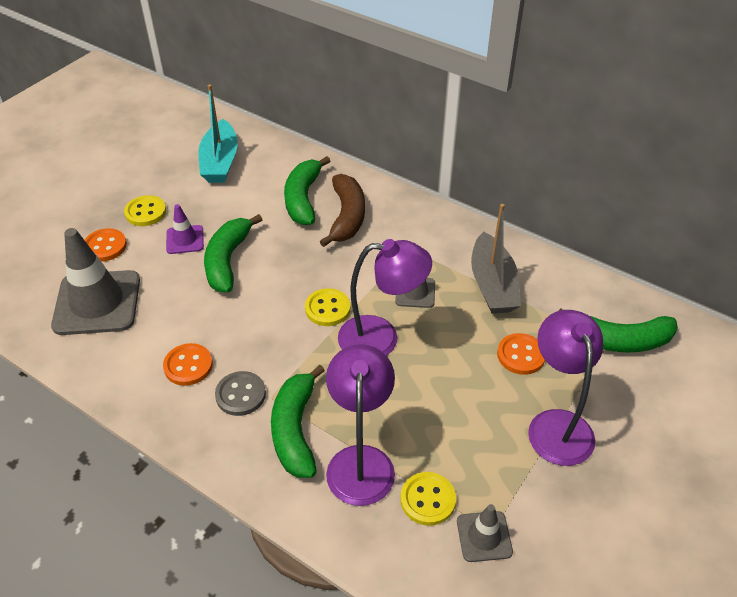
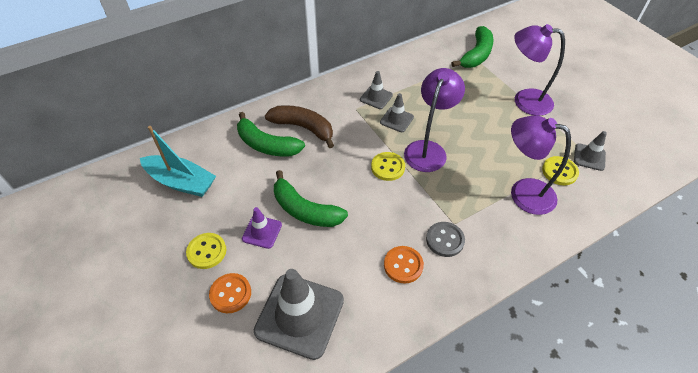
camera: 65 degrees left, 5 degrees up
(295, 430) = (487, 218): green banana -> none
(442, 261) = (376, 97): none -> grey traffic cone
(492, 285) = (409, 84): grey boat -> none
(521, 355) = (470, 94): orange button -> none

